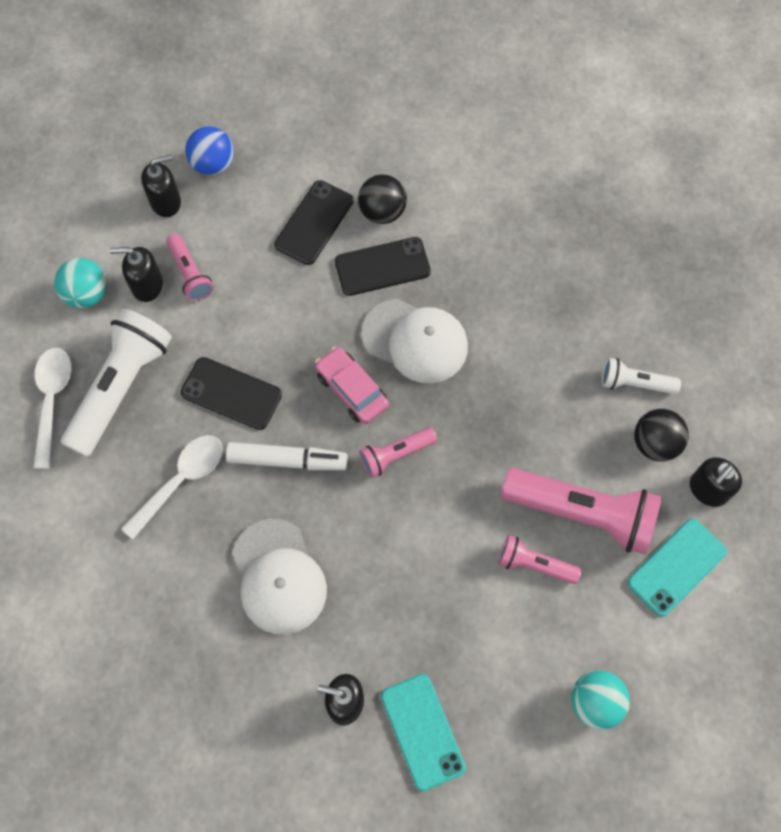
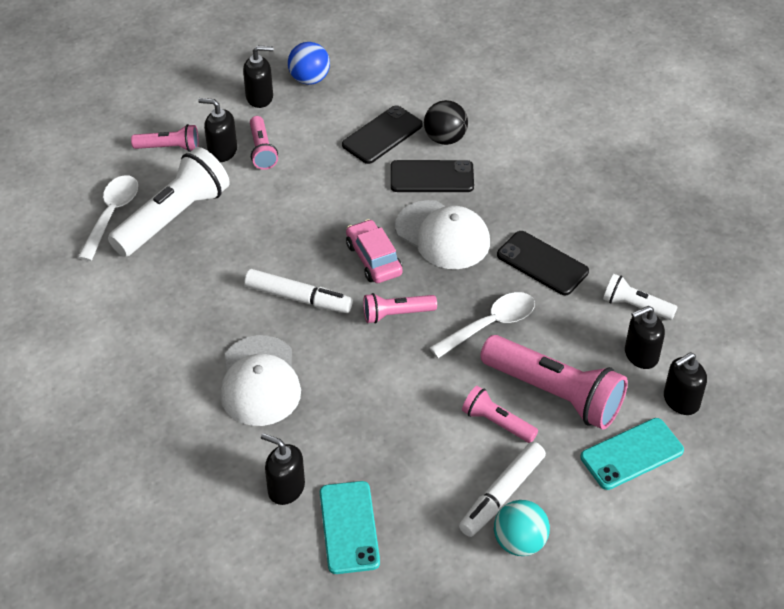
camera: 15 degrees right, 20 degrees down
(87, 294) = (169, 148): turquoise ball -> pink flashlight
(181, 480) = (200, 293): white spoon -> white spoon (490, 325)
(231, 393) = (266, 240): black phone -> black phone (542, 263)
(562, 650) = (501, 495): none -> white marker
(655, 443) = (641, 355): black ball -> black soap dispenser

